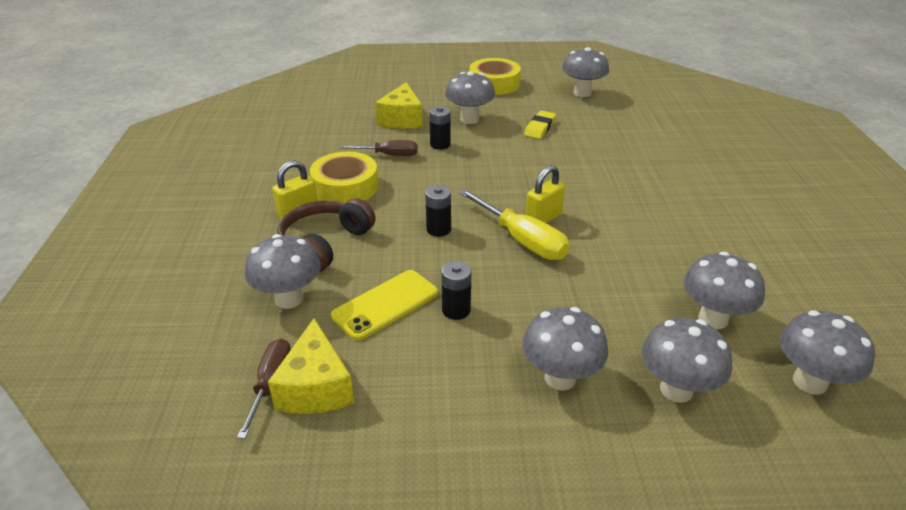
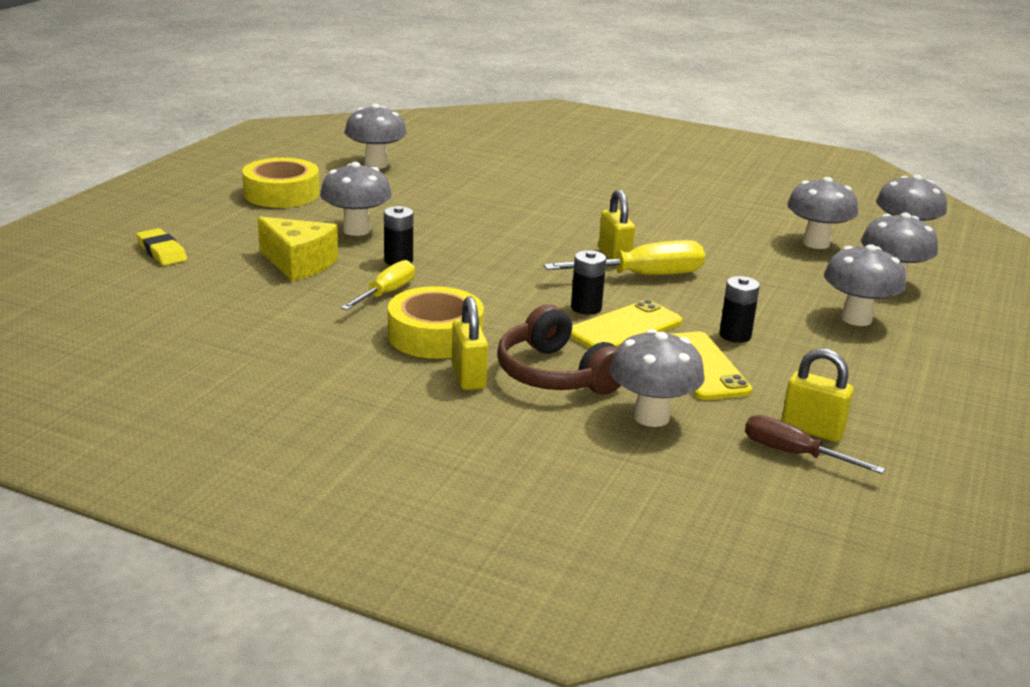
camera: 65 degrees left, 10 degrees down
(316, 387) = (812, 430): yellow cheese -> yellow padlock
(389, 155) = (387, 293): brown screwdriver -> yellow screwdriver
(421, 254) = (625, 328): none -> yellow phone
(540, 128) = (428, 205): yellow eraser -> yellow eraser (162, 252)

